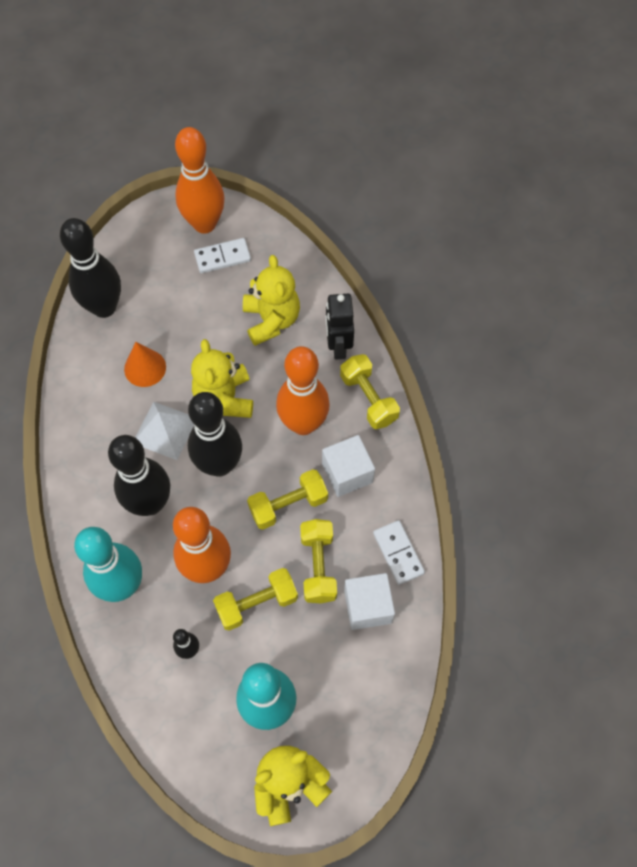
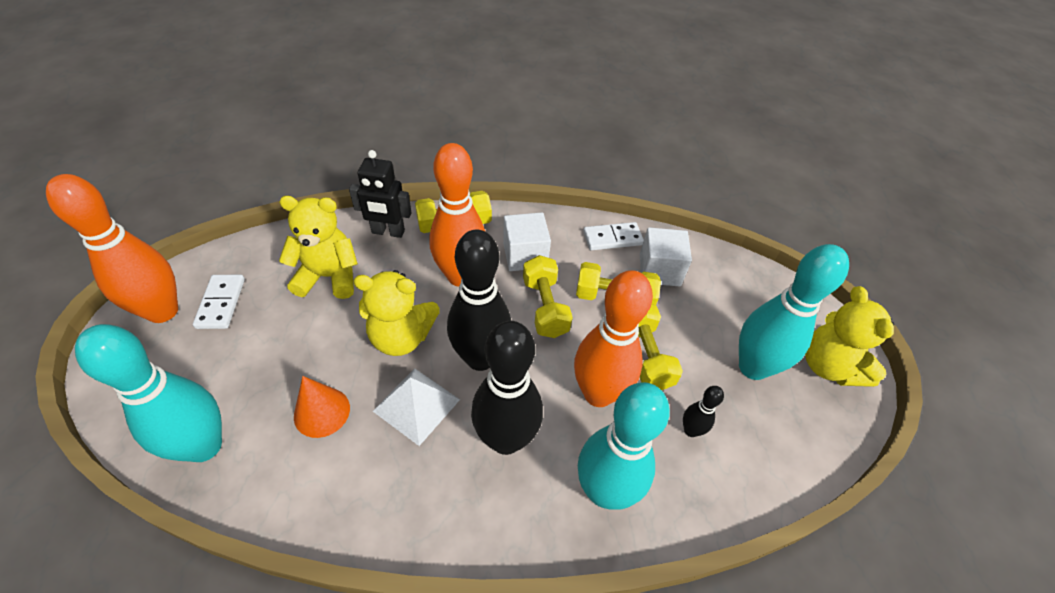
camera: 80 degrees left, 15 degrees down
(104, 307) = (204, 446): black bowling pin -> turquoise bowling pin

